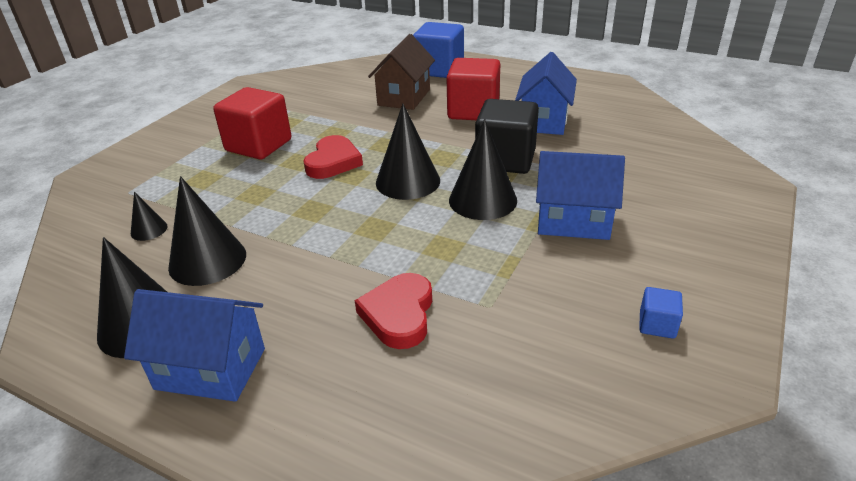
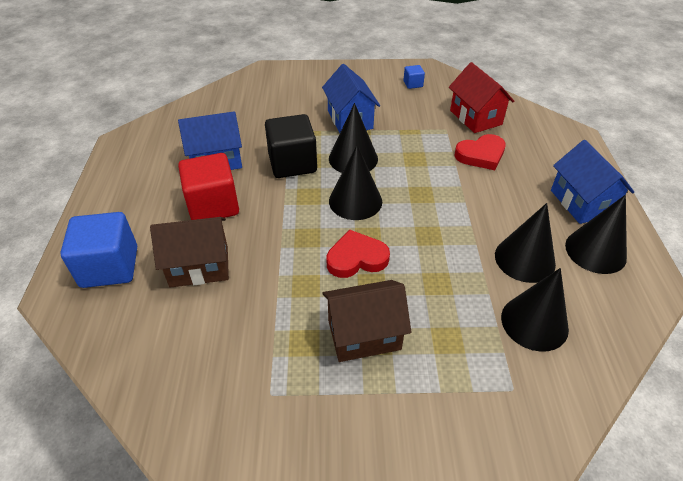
camera: 120 degrees left, 10 degrees up
(149, 230) = (534, 322): black cone -> black cone, size x2.00
(258, 145) = (364, 334): red cube -> brown house
(499, 359) = (475, 117): none -> red house

